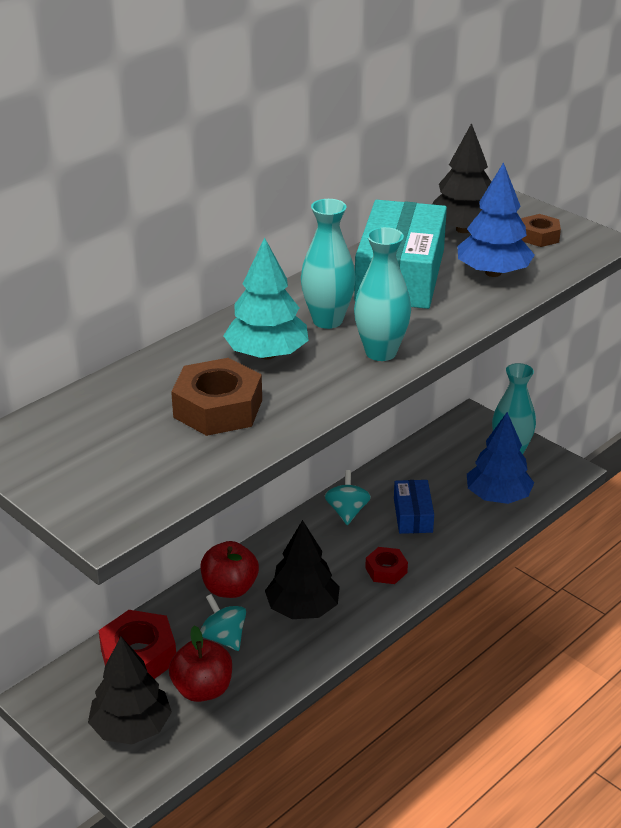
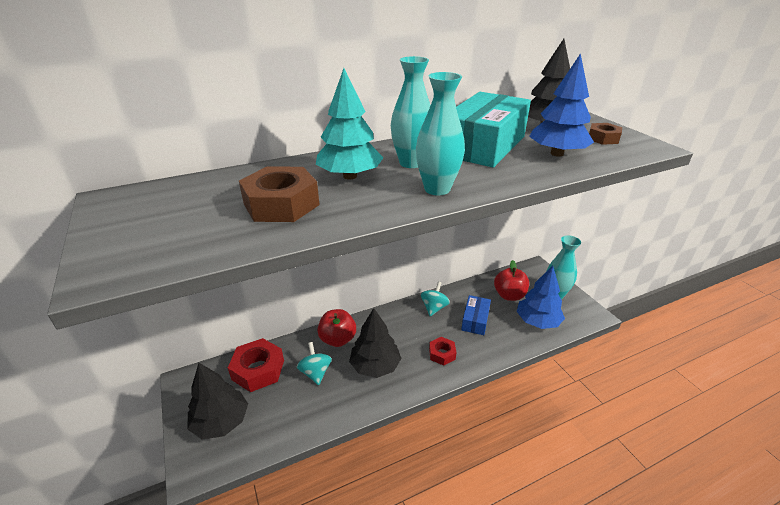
camera: 20 degrees right, 0 degrees up
(202, 689) = (281, 407): red apple -> red apple (509, 295)

